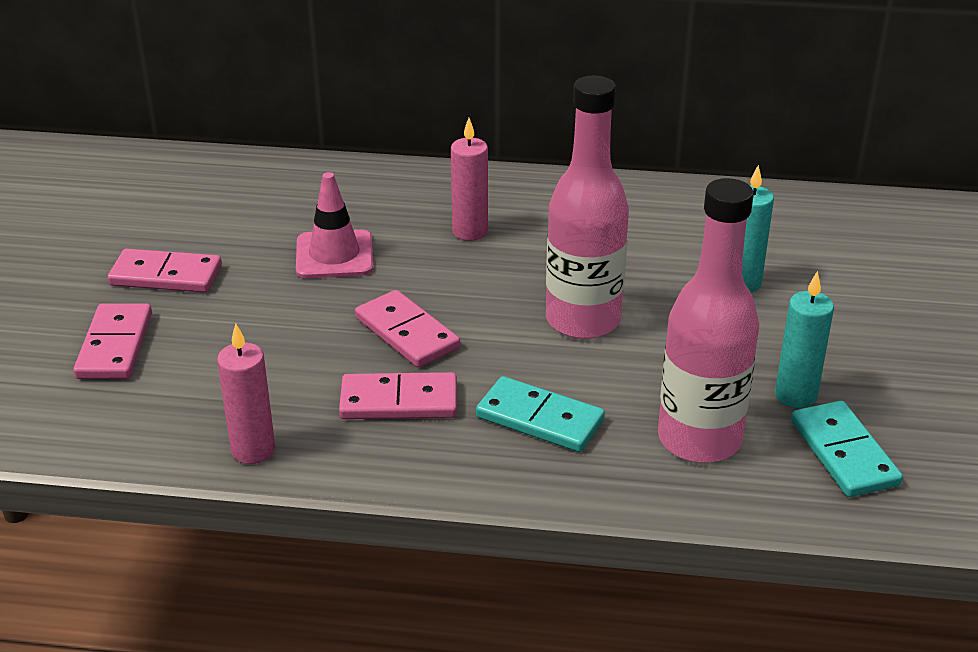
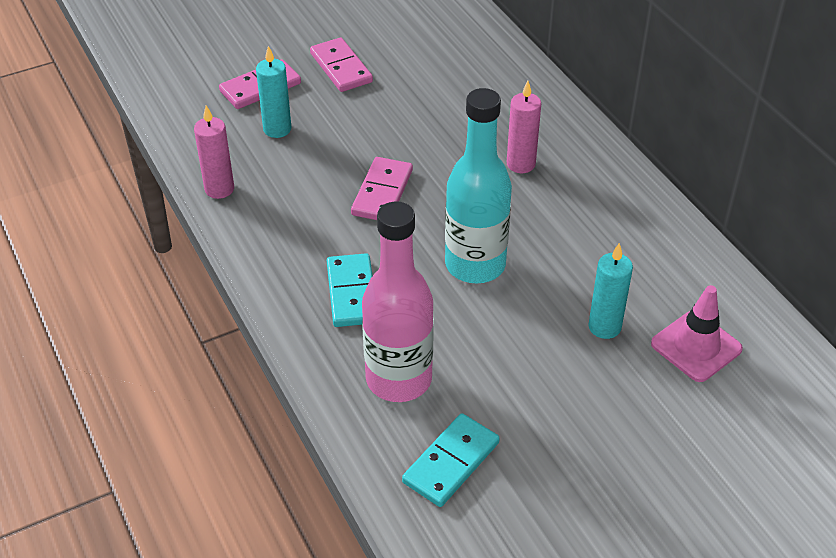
camera: 55 degrees right, 10 degrees up
(334, 255) = (430, 120): pink traffic cone -> pink traffic cone (696, 346)
(399, 401) = (313, 223): pink domino -> none
(583, 320) = (475, 265): pink bottle -> turquoise bottle
(795, 395) = (493, 411): turquoise candle -> turquoise candle (277, 129)

